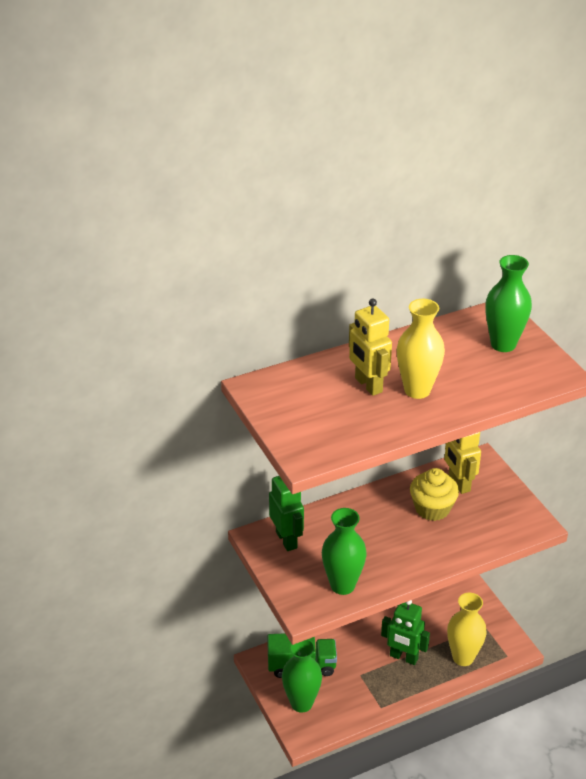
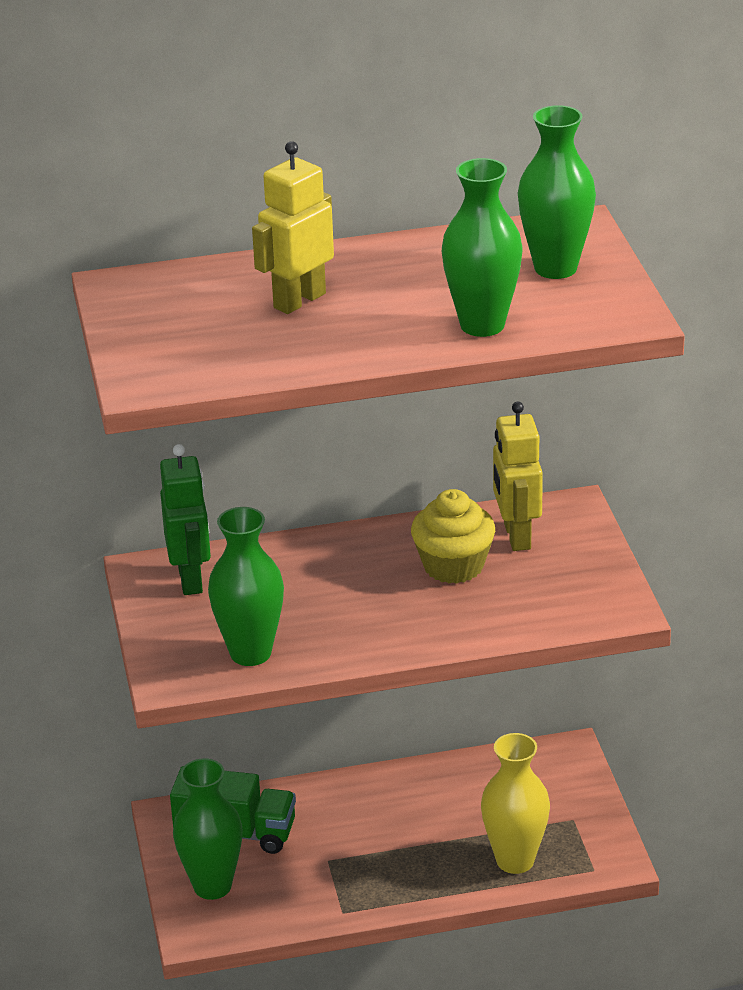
camera: 15 degrees right, 5 degrees down
(368, 385) = (299, 300): yellow robot -> yellow robot turned 60 degrees clockwise
(403, 657) = (412, 845): green robot -> none
(417, 390) = (374, 315): yellow vase -> none
(482, 390) = (482, 325): none -> green vase

